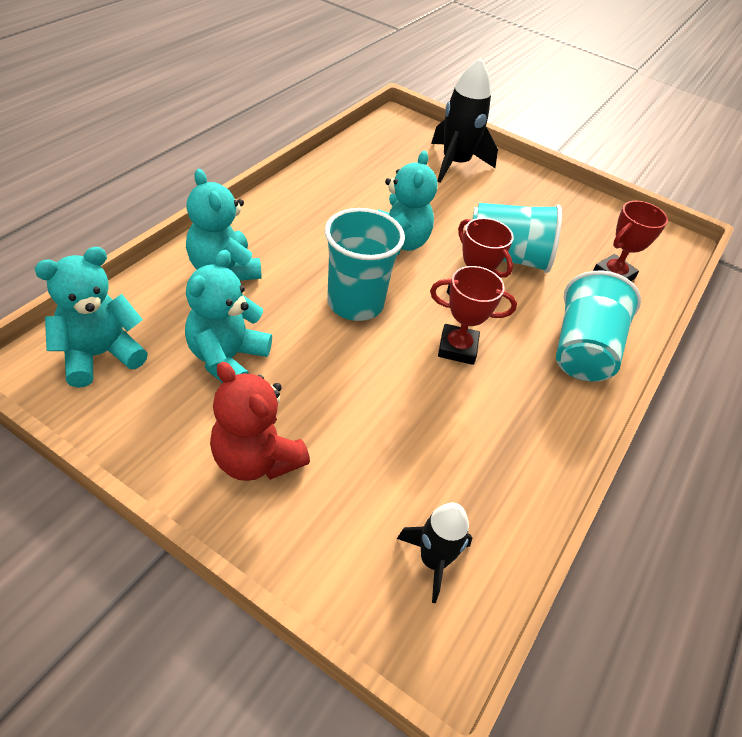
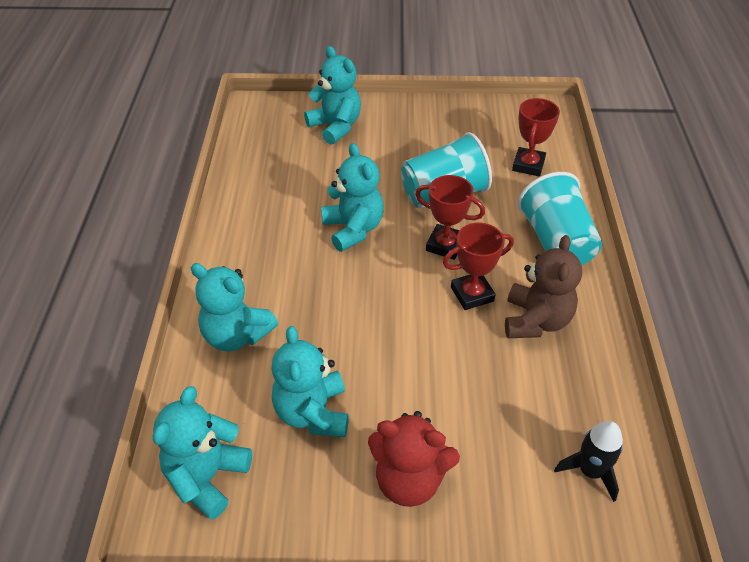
camera: 25 degrees left, 0 degrees up
(355, 303) = (367, 302): turquoise cup -> none
(455, 164) = (335, 127): black rocket -> turquoise teddy bear
(500, 403) = (536, 321): none -> brown teddy bear

